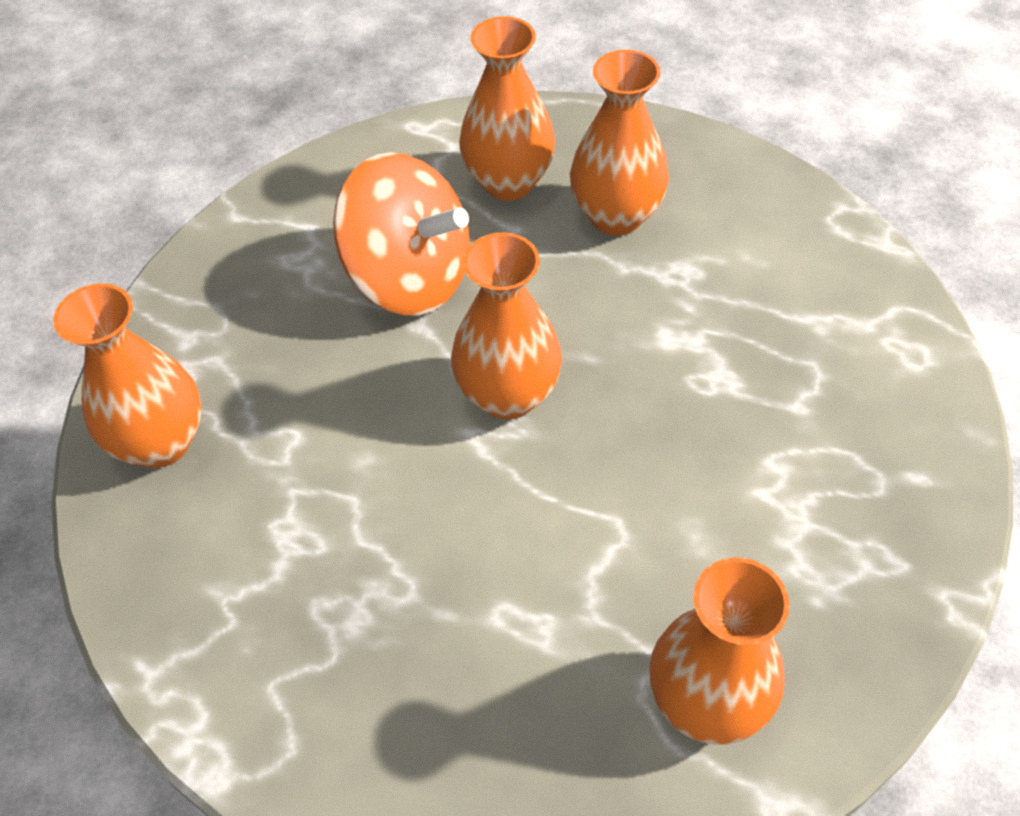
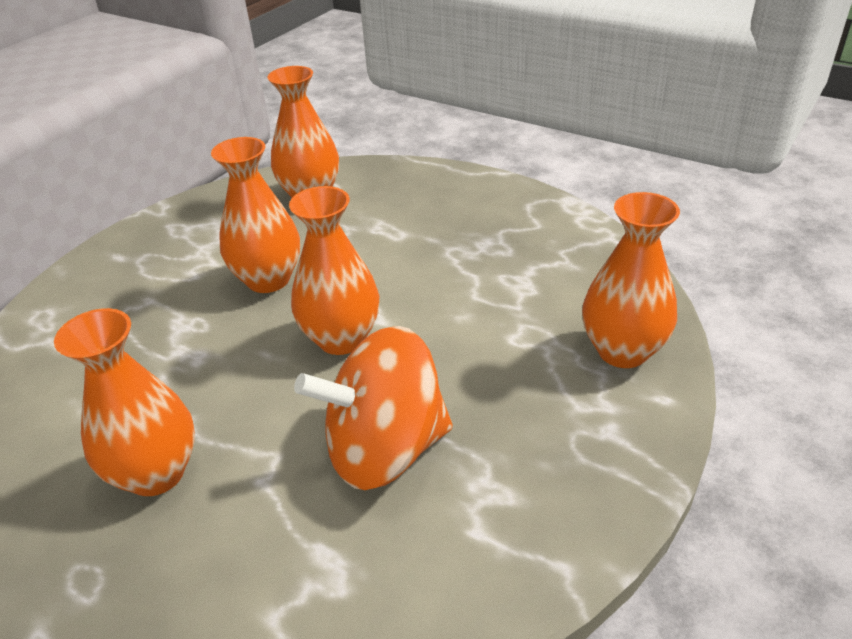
camera: 165 degrees left, 15 degrees down
(409, 277) = (385, 449): orange spinning top -> orange spinning top turned 60 degrees counterclockwise
(508, 182) = (236, 542): orange vase -> orange vase (268, 279)

